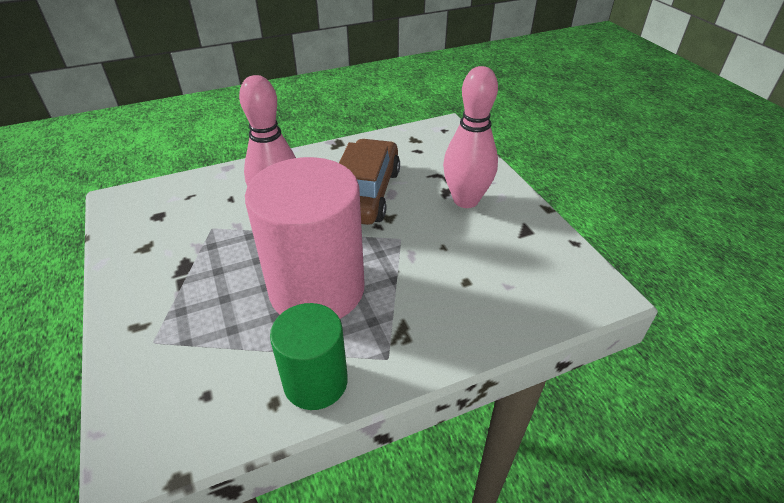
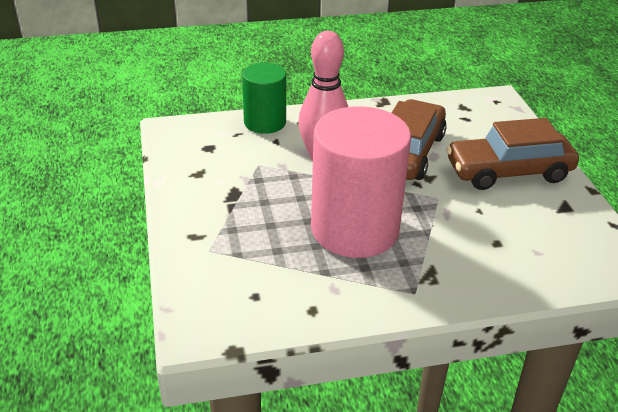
camera: 10 degrees right, 5 degrees down
(315, 382) = (349, 300): green cylinder -> green cylinder (265, 122)
(465, 200) = (508, 171): pink bowling pin -> brown car

